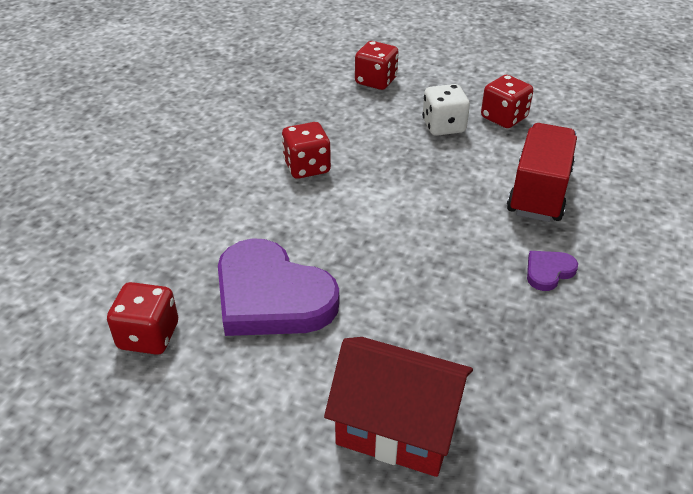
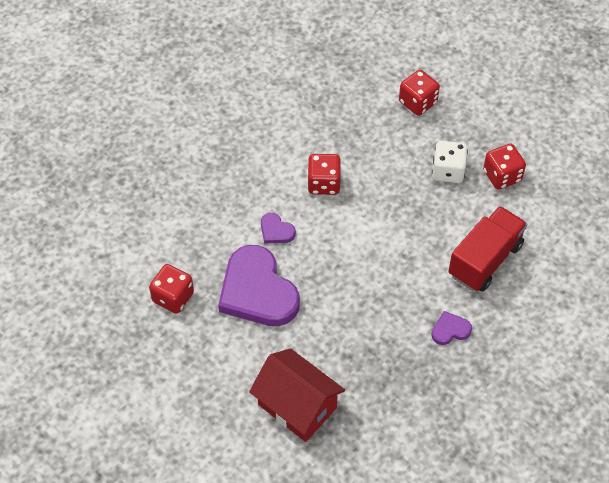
camera: 20 degrees right, 15 degrees up
(268, 225) = (276, 231): none -> purple heart

